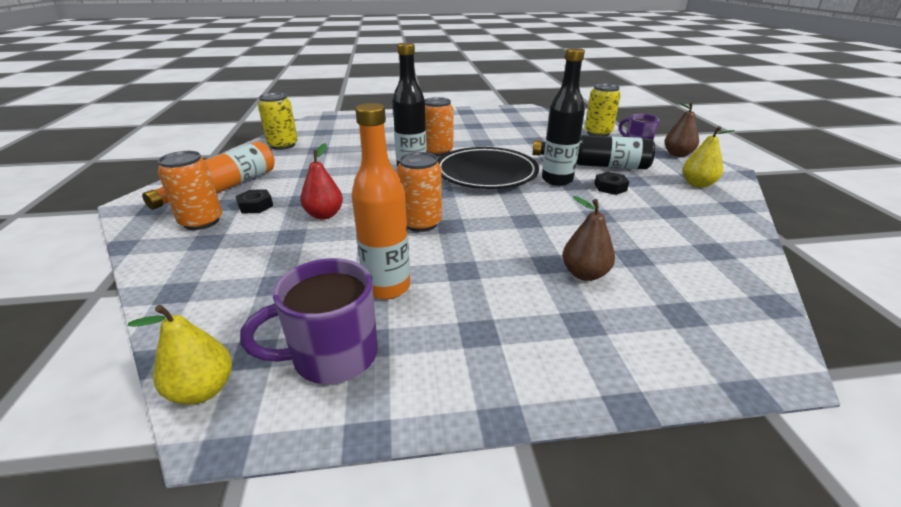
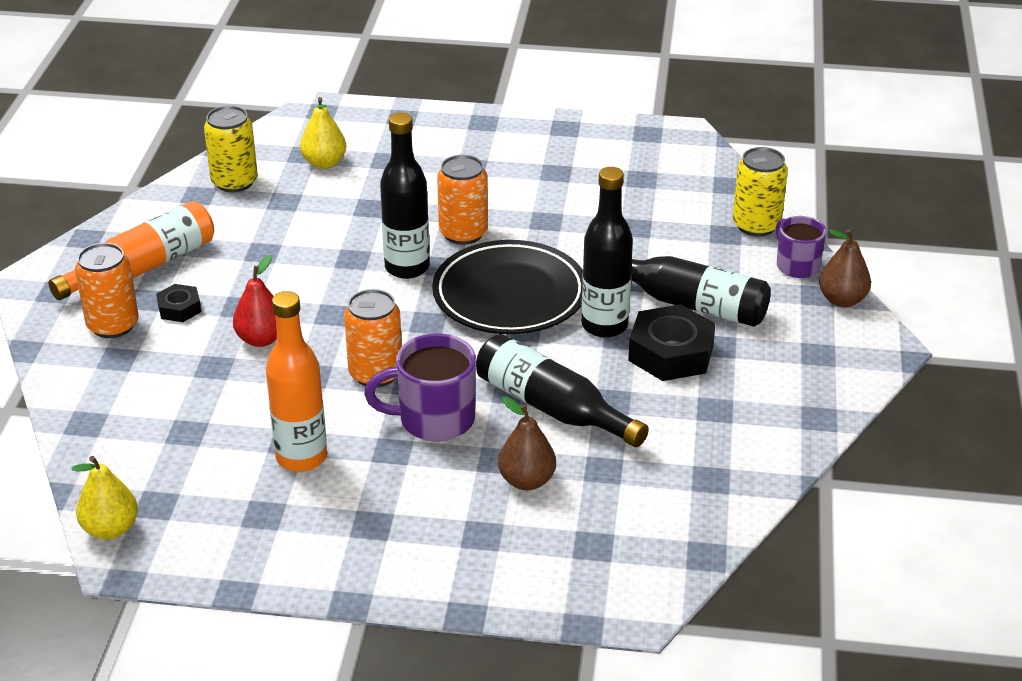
camera: 15 degrees right, 5 degrees up
(332, 356) = (225, 521): purple mug -> purple mug (434, 420)
(562, 225) = (552, 407): none -> black bottle
(610, 187) = (671, 353): black nut -> black nut, size x1.88
(697, 184) = (806, 368): yellow pear -> yellow pear (324, 163)

